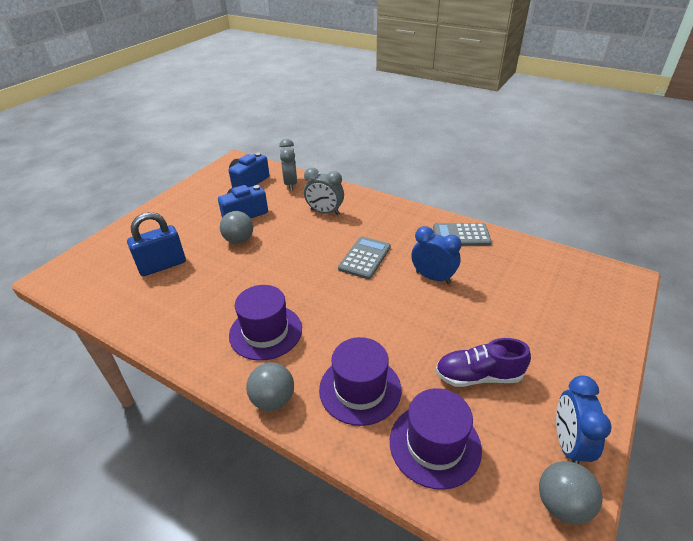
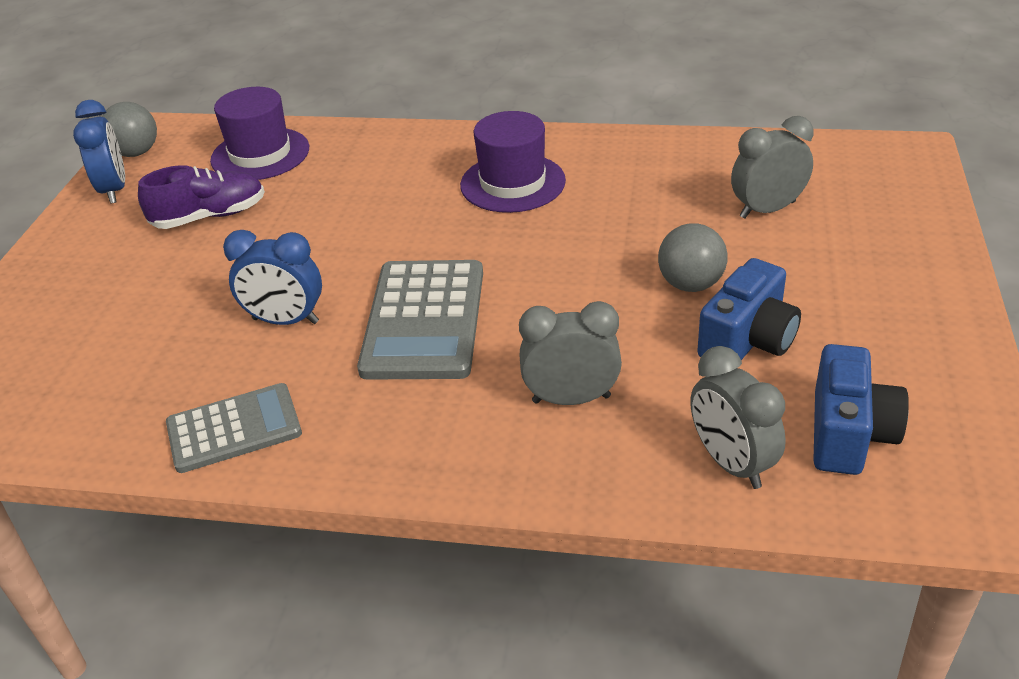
camera: 160 degrees right, 0 degrees up
(162, 265) = (767, 210): blue padlock -> grey clock
(273, 400) = (451, 137): grey ball -> none
(360, 389) = (356, 169): purple hat -> none
(364, 258) = (424, 320): grey calculator -> grey calculator, size x1.53

